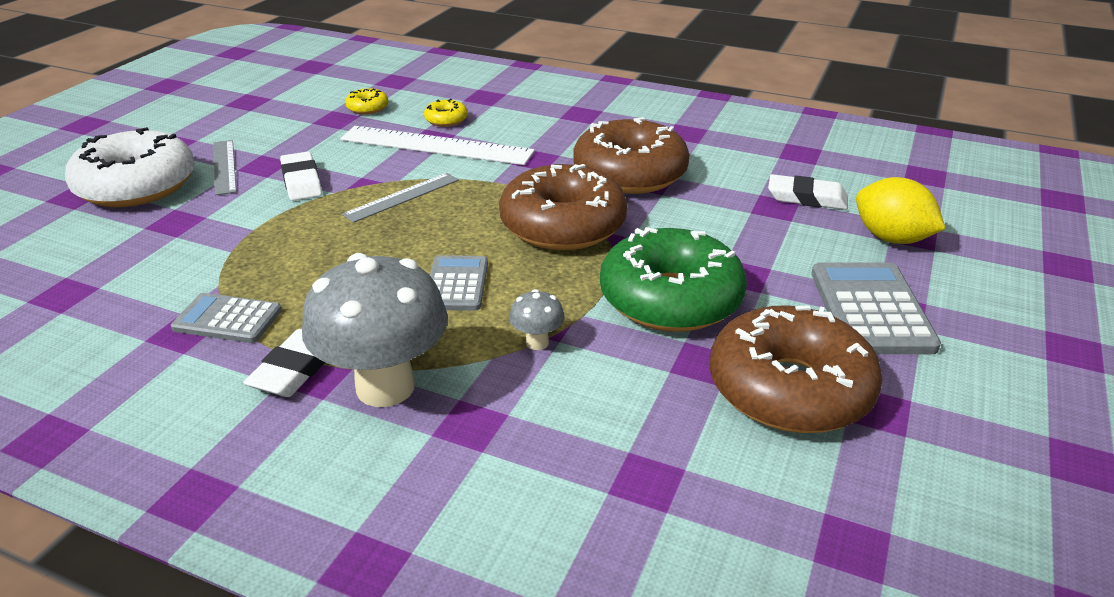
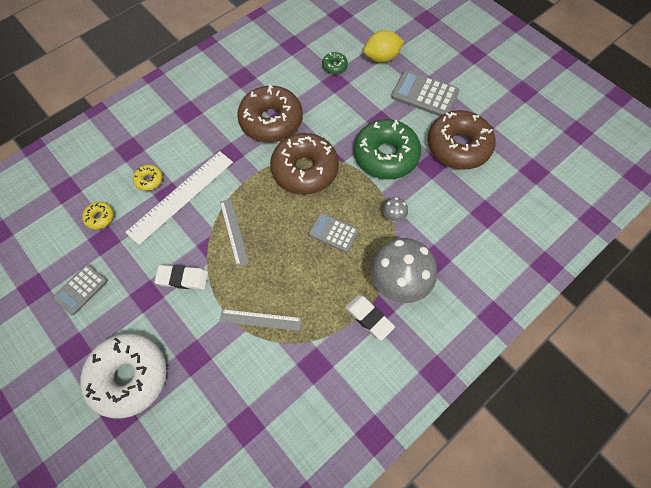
camera: 65 degrees left, 30 degrees up
(224, 166) = (134, 319): grey ruler -> grey ruler (260, 319)
(227, 319) = (314, 342): grey calculator -> grey calculator (81, 289)
(807, 198) = (334, 66): white eraser -> green donut

